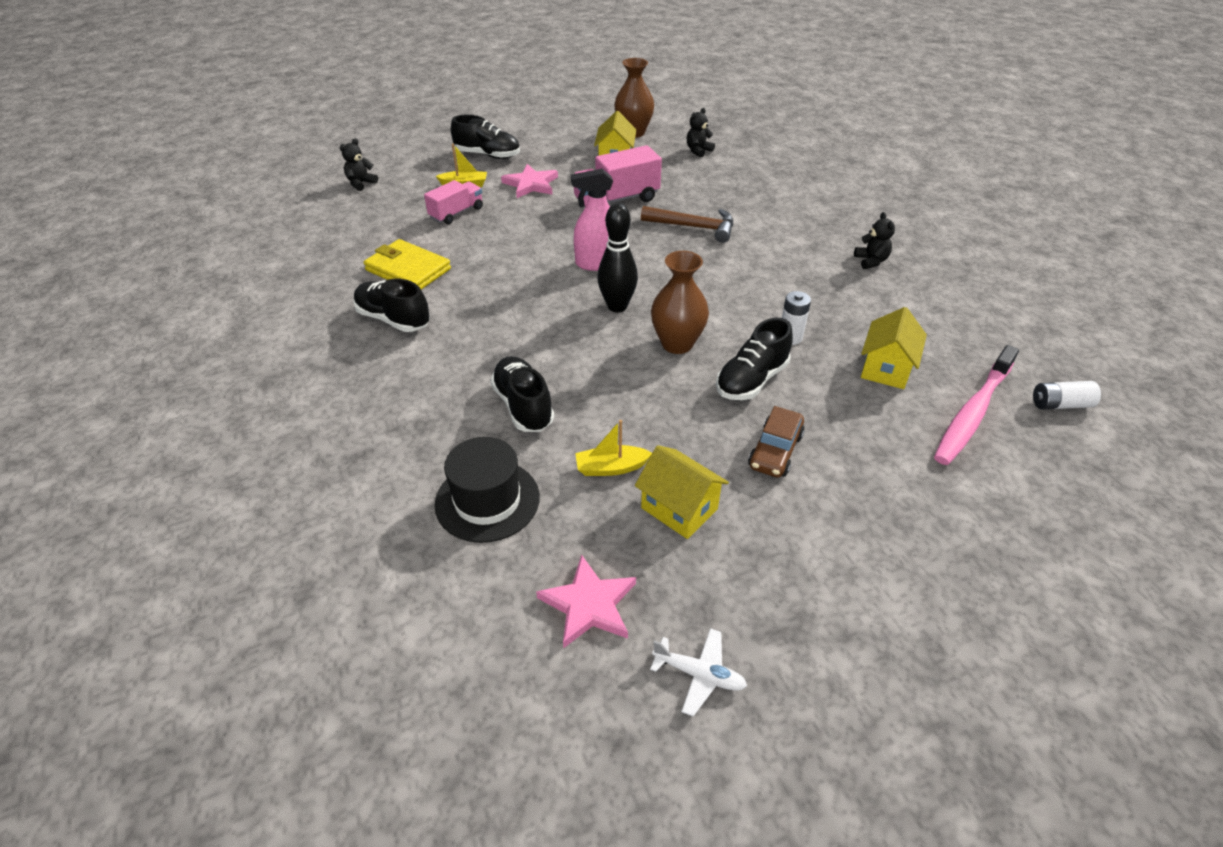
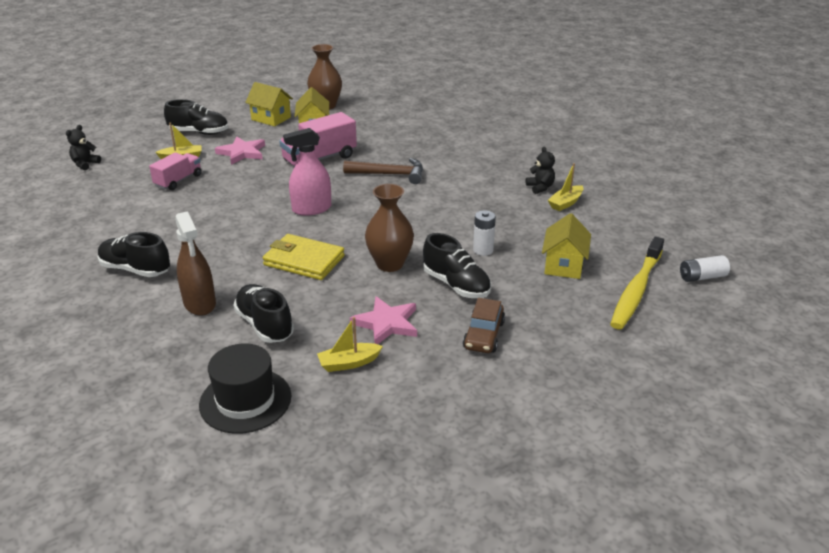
camera: 10 degrees left, 10 degrees down
(408, 269) = (142, 229): yellow wallet -> yellow wallet (304, 260)
(456, 370) = (199, 303): none -> brown spray bottle
(589, 605) = (347, 467): pink star -> pink star (386, 323)
(617, 306) = (334, 241): black bowling pin -> none
(679, 508) = (411, 386): yellow house -> yellow house (271, 118)
(698, 151) = (384, 116): black teddy bear -> none
(699, 675) = (447, 505): white plane -> none
(751, 380) = (456, 285): black shoe -> black shoe turned 75 degrees counterclockwise
(899, 285) = (565, 203): none -> yellow boat
(973, 412) = (636, 290): pink toothbrush -> yellow toothbrush

